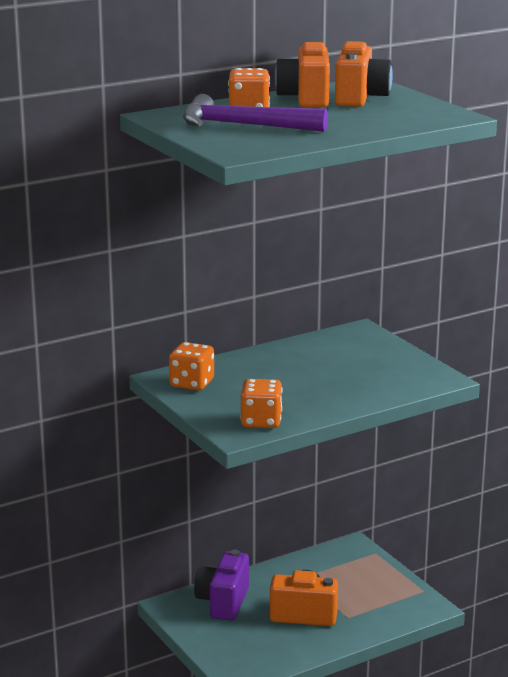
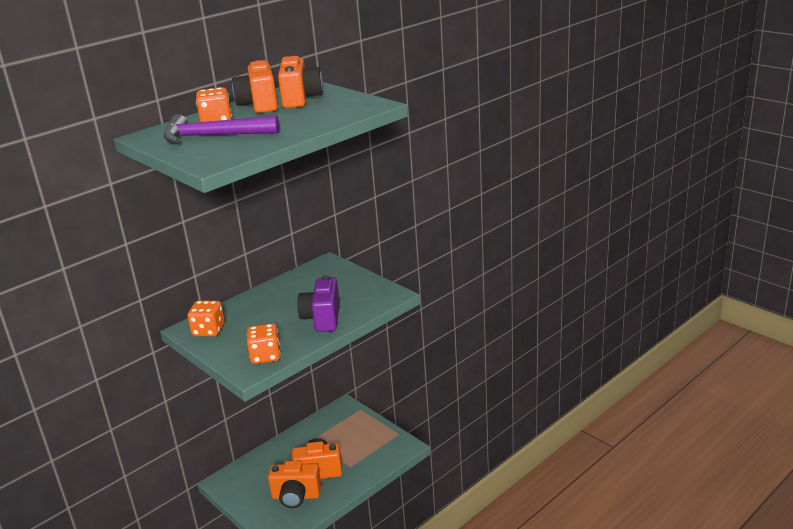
camera: 10 degrees left, 5 degrees up
(223, 602) = (259, 471): purple camera -> purple camera (322, 319)
(268, 639) = (296, 496): none -> orange camera

